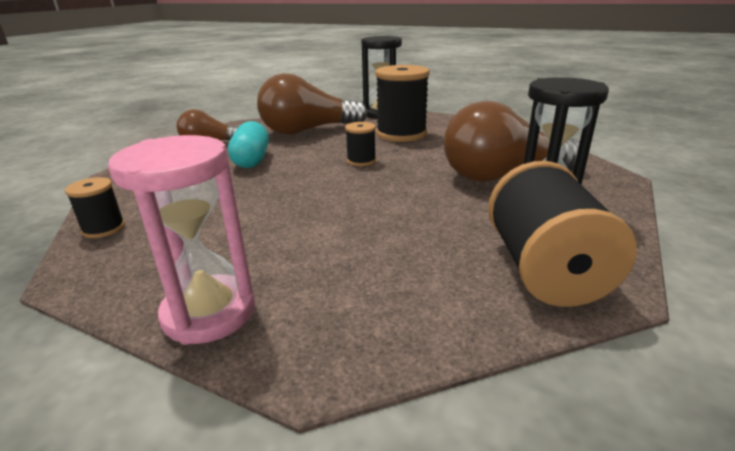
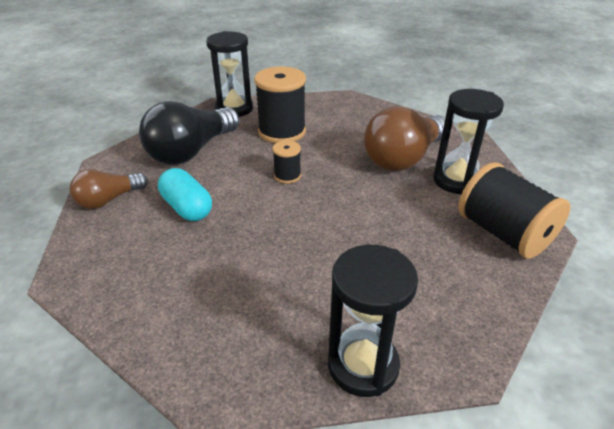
camera: 35 degrees left, 10 degrees up
(104, 228) = (161, 342): black spool -> none
(209, 313) = (363, 365): pink hourglass -> black hourglass
(308, 131) = (191, 151): brown light bulb -> black light bulb

